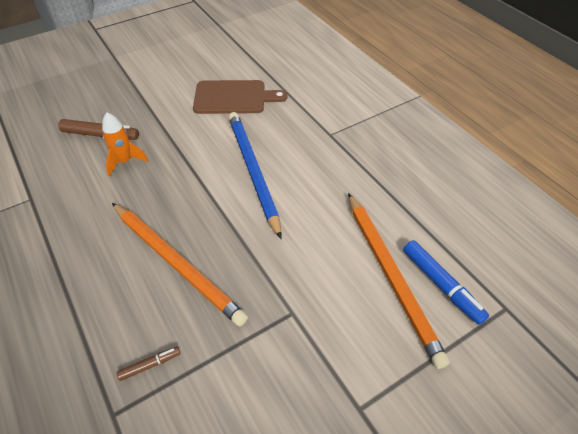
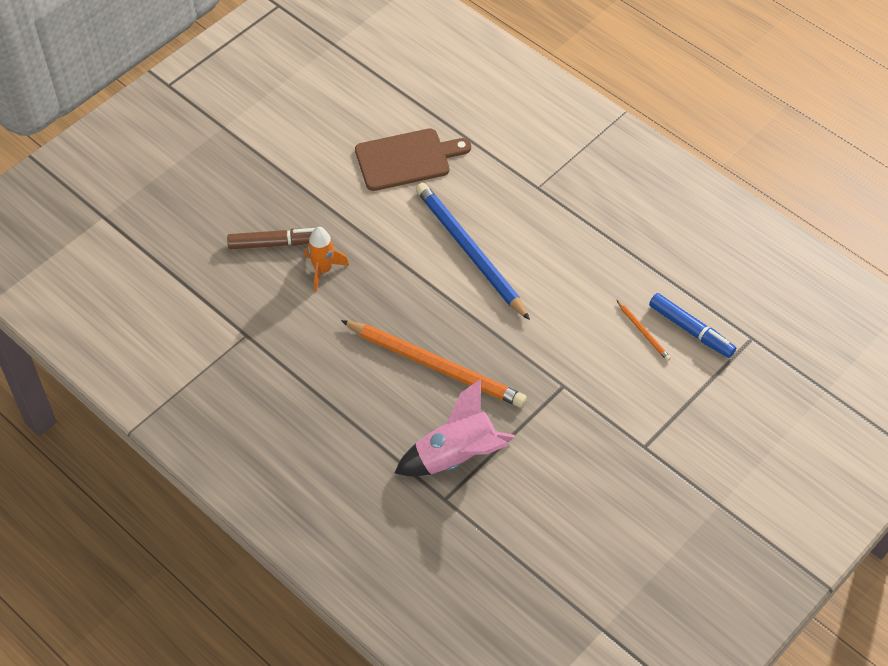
camera: 15 degrees left, 5 degrees up
(150, 365) = (456, 456): brown marker -> pink rocket
(391, 276) = (643, 332): orange pencil -> orange pencil, size x0.42

